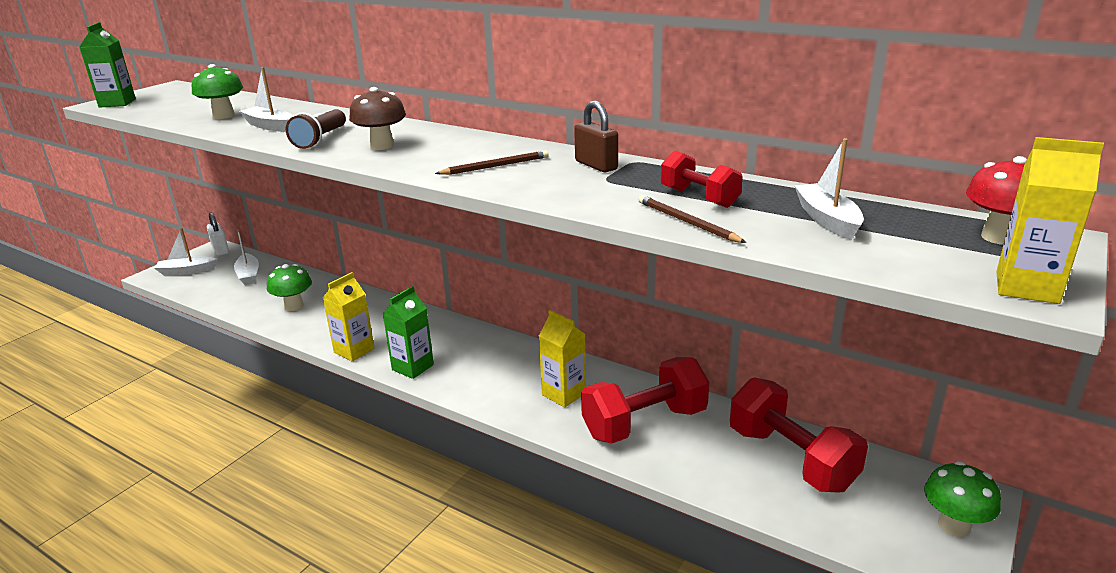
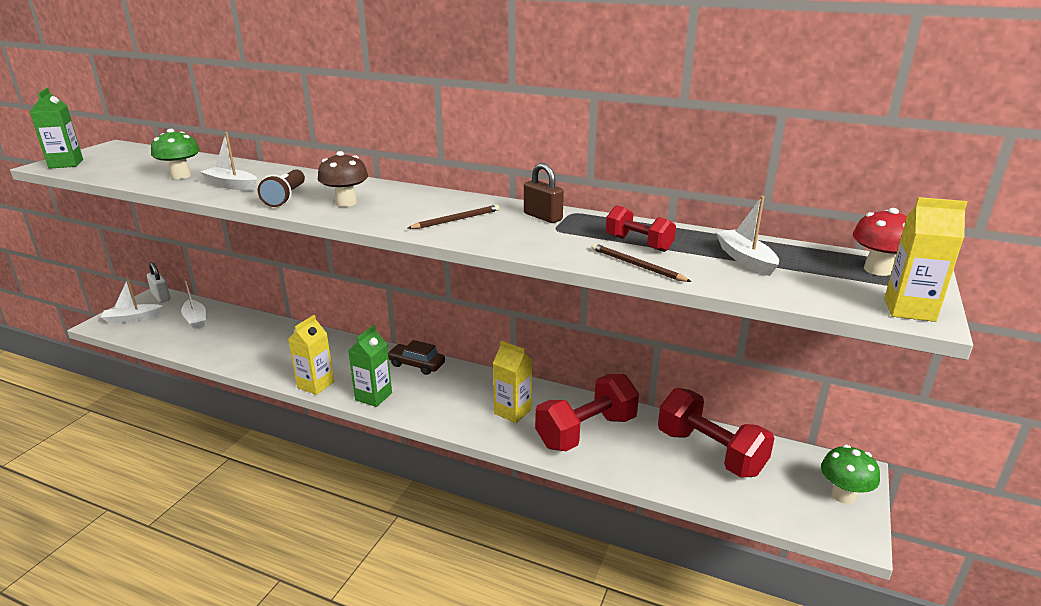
camera: 10 degrees left, 0 degrees up
(294, 306) = (247, 346): green mushroom -> none
(468, 335) = (416, 364): none -> brown car

